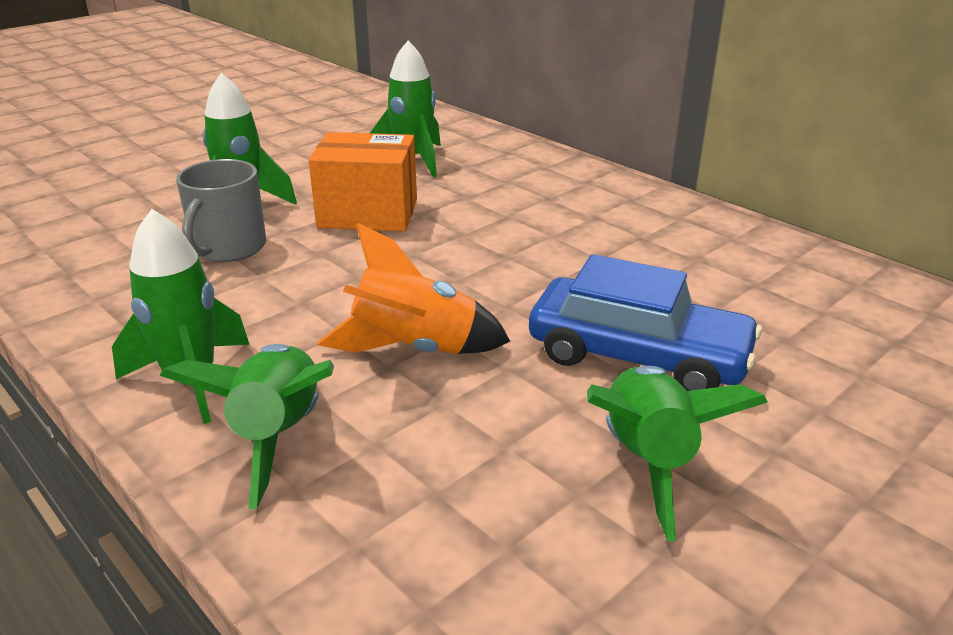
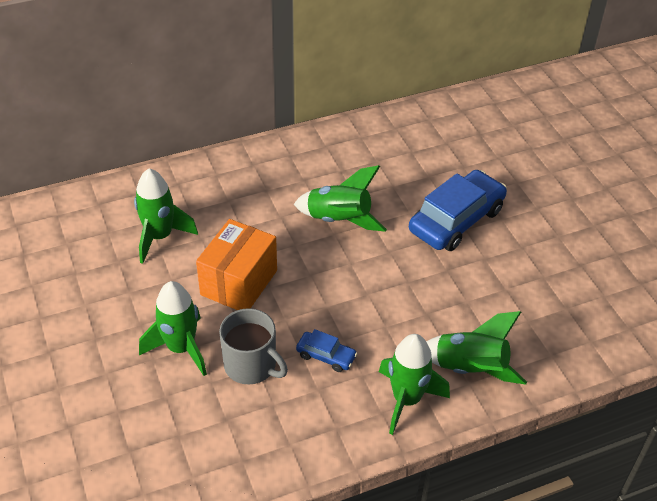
camera: 70 degrees left, 15 degrees up
(262, 294) = (326, 356): none -> blue car
(414, 349) = (416, 300): orange rocket -> none
(647, 461) = (531, 248): green rocket -> green rocket (339, 220)

